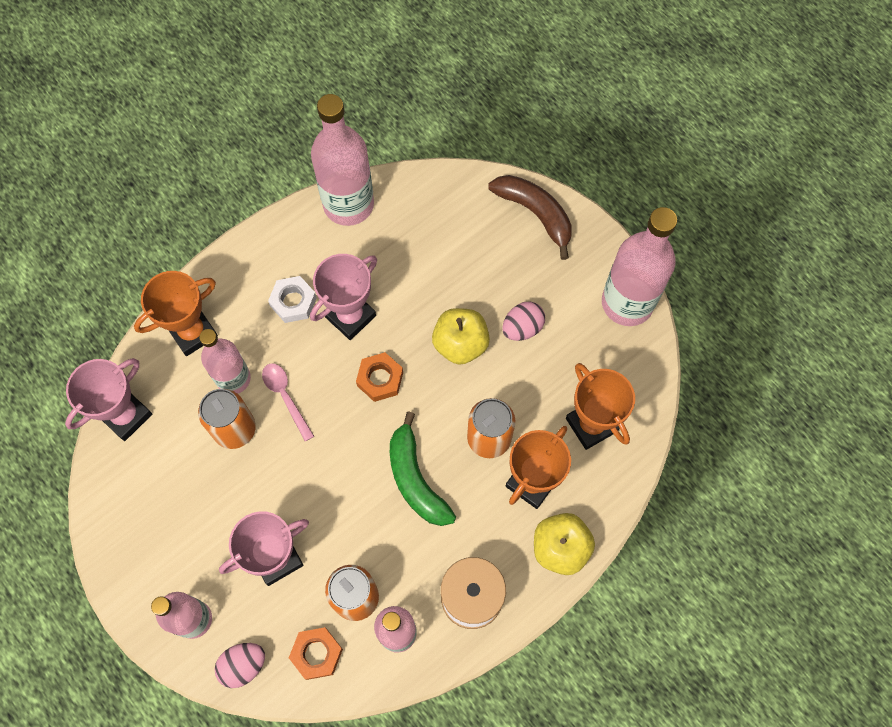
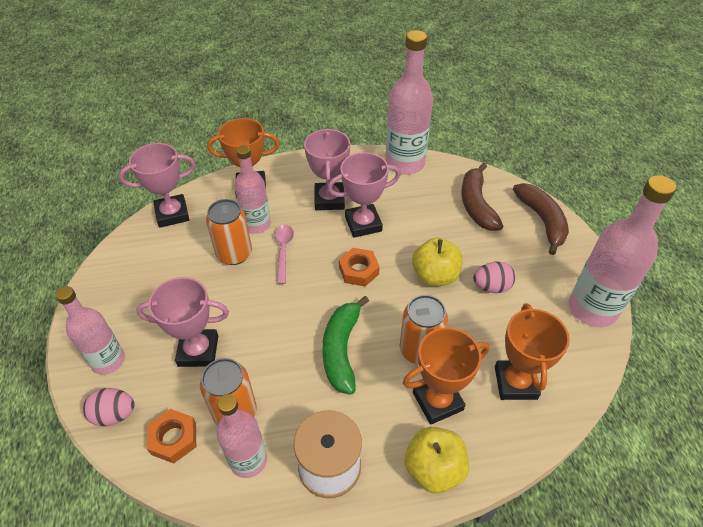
camera: 30 degrees right, 20 degrees down
(293, 302) = (329, 199): white nut -> pink trophy
(458, 226) = (476, 205): none -> brown banana

